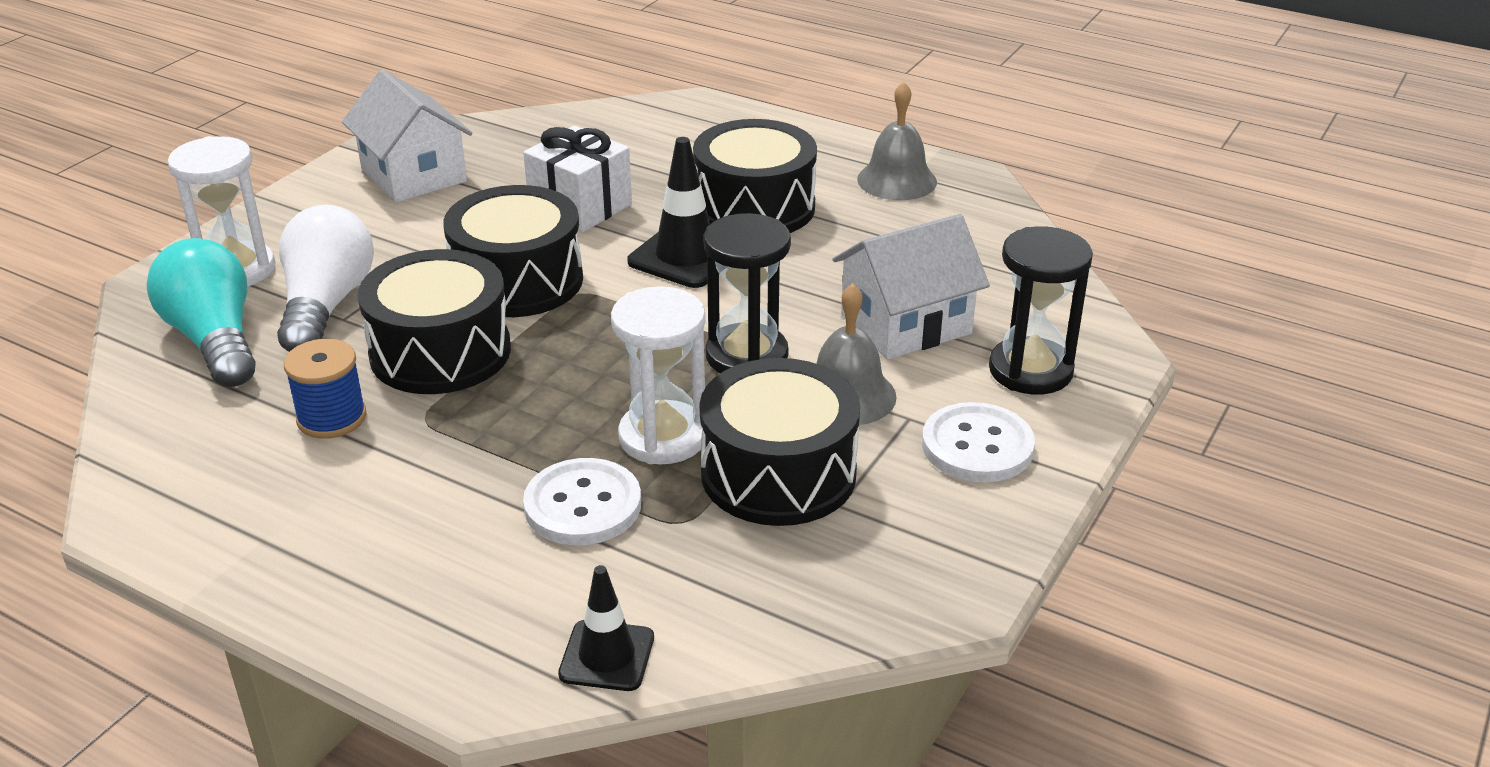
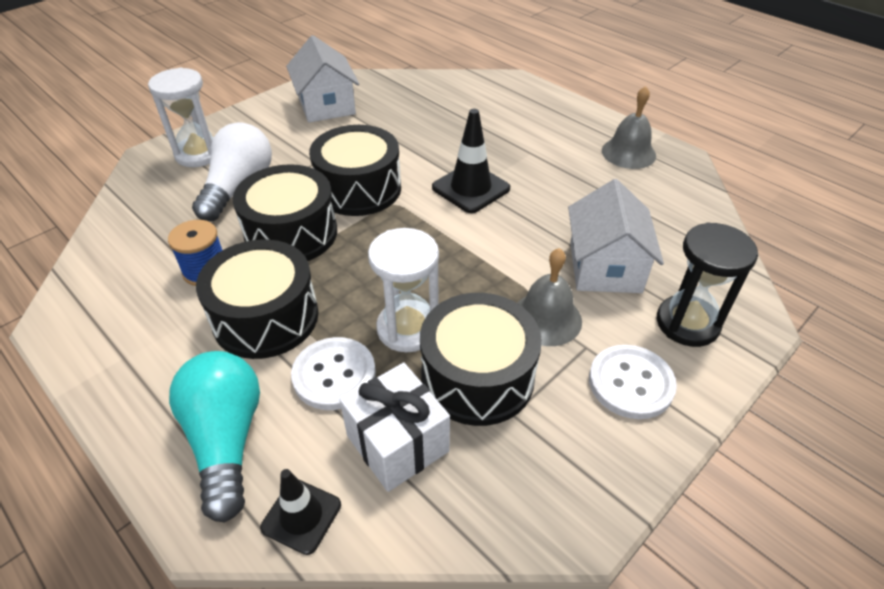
camera: 15 degrees right, 10 degrees up
(215, 340) = (165, 200): turquoise light bulb -> turquoise light bulb (226, 440)
(580, 206) = (417, 141): white gift -> white gift (397, 443)
(746, 356) = (486, 272): black hourglass -> none
(754, 207) = (527, 159): black drum -> black drum (266, 317)
(906, 324) = (605, 267): white house -> white house turned 75 degrees counterclockwise

